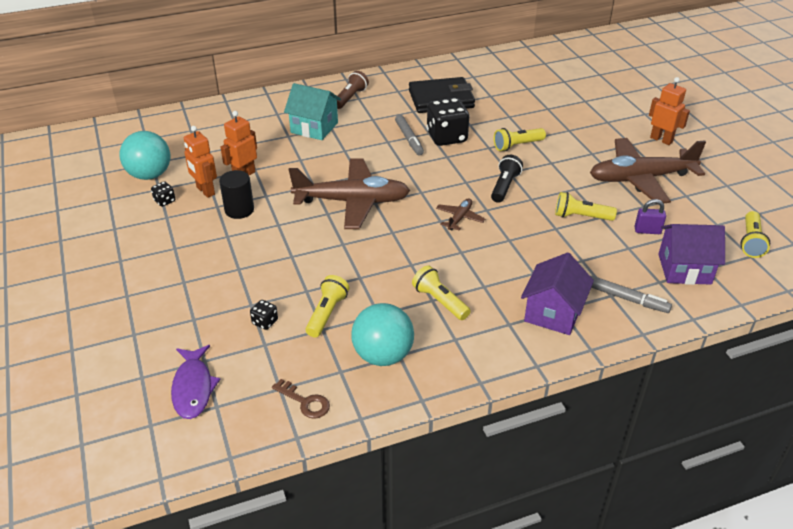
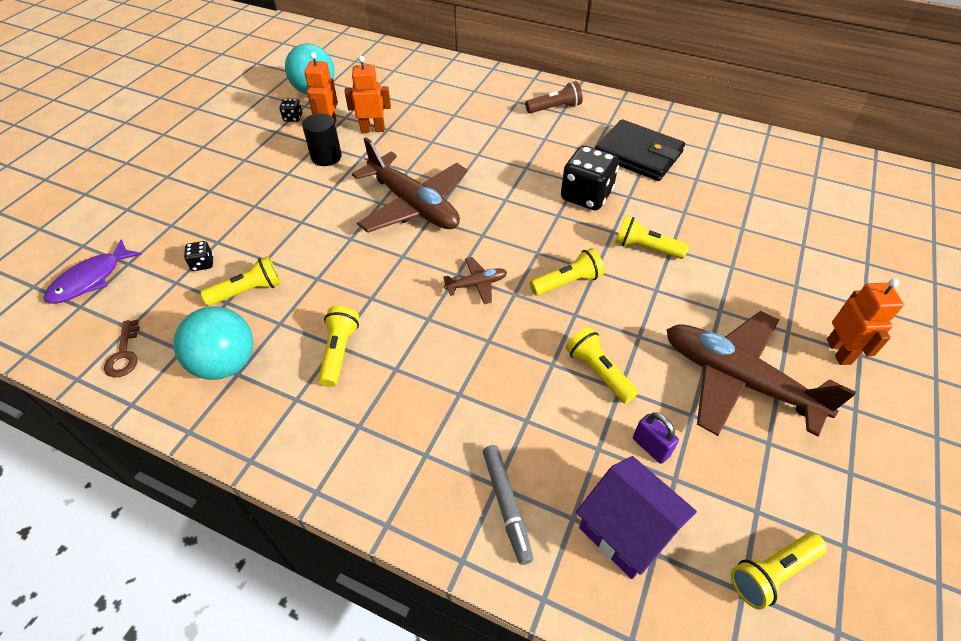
camera: 45 degrees right, 10 degrees up
(314, 128) = (484, 119): turquoise house -> none
(409, 139) = (548, 176): grey marker -> none
(504, 186) = (567, 282): black flashlight -> yellow flashlight
(553, 313) = (411, 452): purple house -> none

